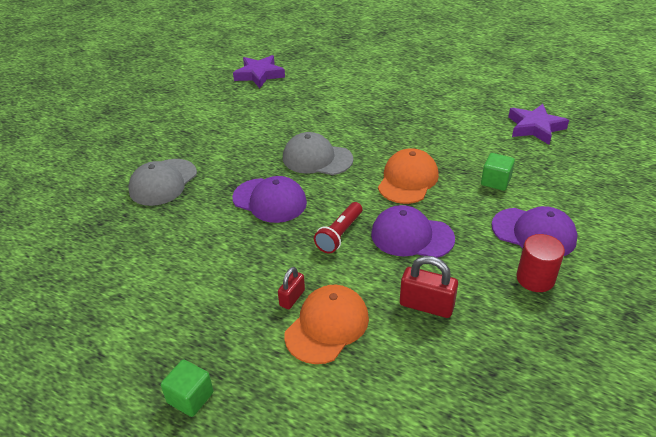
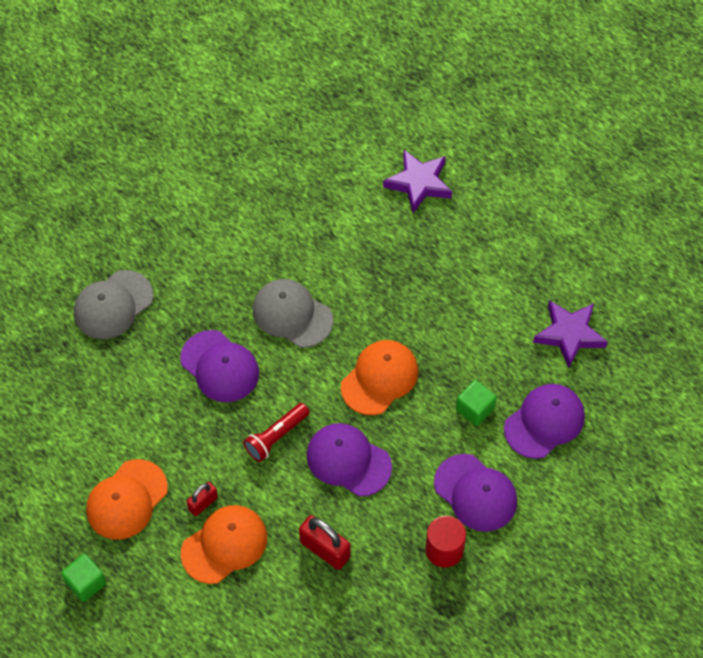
camera: 15 degrees right, 20 degrees up
(214, 313) = (126, 500): none -> orange cap
(259, 75) = (272, 133): purple star -> purple star (419, 183)
(555, 177) = (544, 422): none -> purple cap

